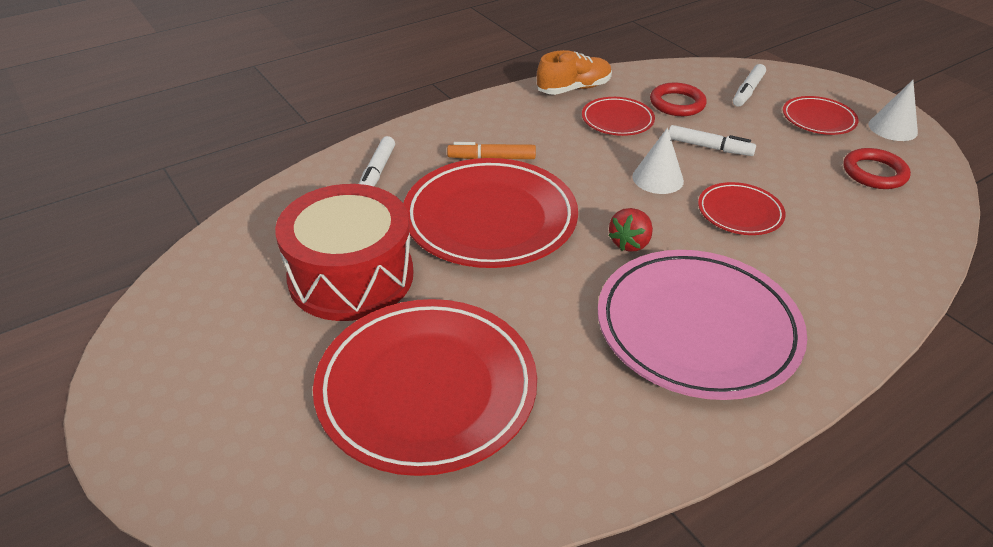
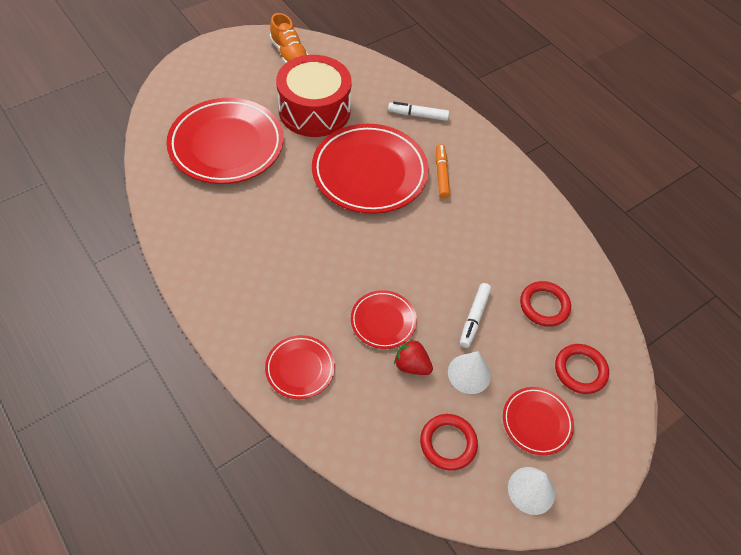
camera: 85 degrees right, 15 degrees up
(573, 89) = (554, 231): orange shoe -> orange shoe (289, 54)
(617, 120) = (507, 257): red plate -> red plate (300, 368)
(630, 243) = (345, 246): red strawberry -> red strawberry (411, 365)
(657, 178) = (424, 274): white cone -> white cone (469, 373)
(697, 328) = (261, 271): pink plate -> none
(747, 91) = (580, 370): white marker -> red ring

